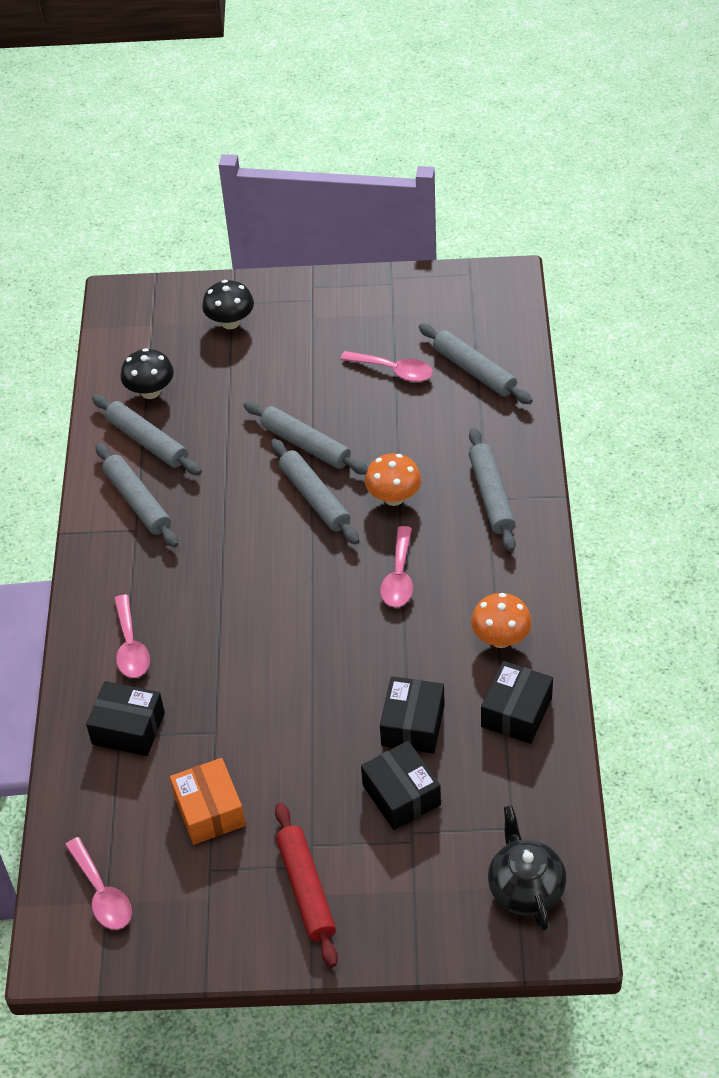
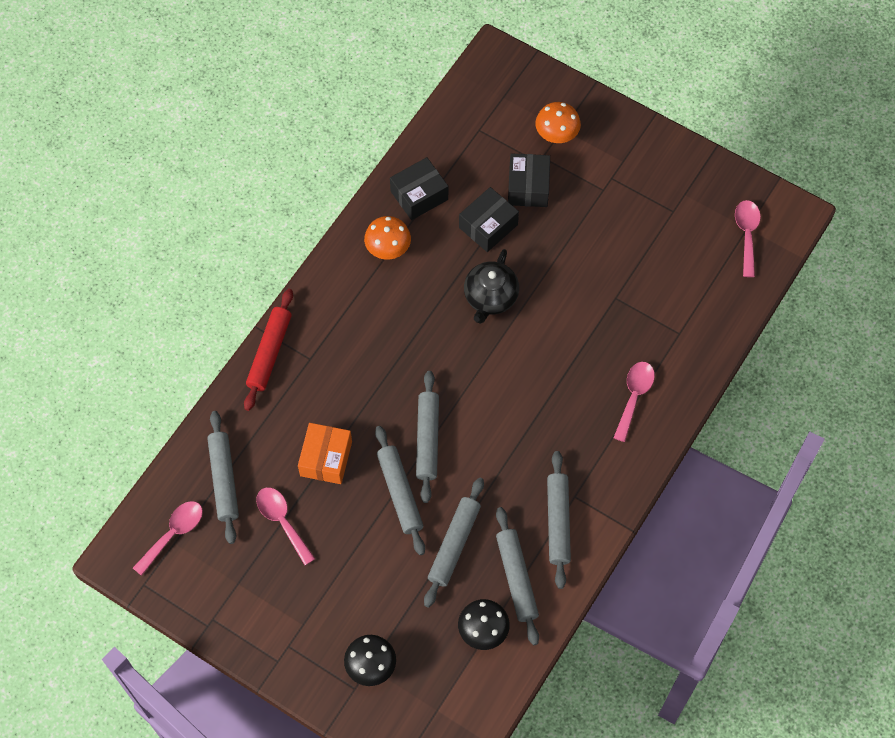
camera: 150 degrees left, 15 degrees up
(128, 728) = (670, 335): black box -> none
(209, 811) = (651, 247): orange box -> orange box (326, 458)
(306, 889) = (623, 166): red rolling pin -> red rolling pin (269, 352)
(394, 497) = (372, 402): orange mushroom -> orange mushroom (556, 135)
(399, 577) = (417, 335): pink spoon -> pink spoon (173, 534)
(491, 495) = (305, 360): grey rolling pin -> grey rolling pin (454, 545)
(525, 887) = (498, 94): black teapot -> black teapot (490, 298)

